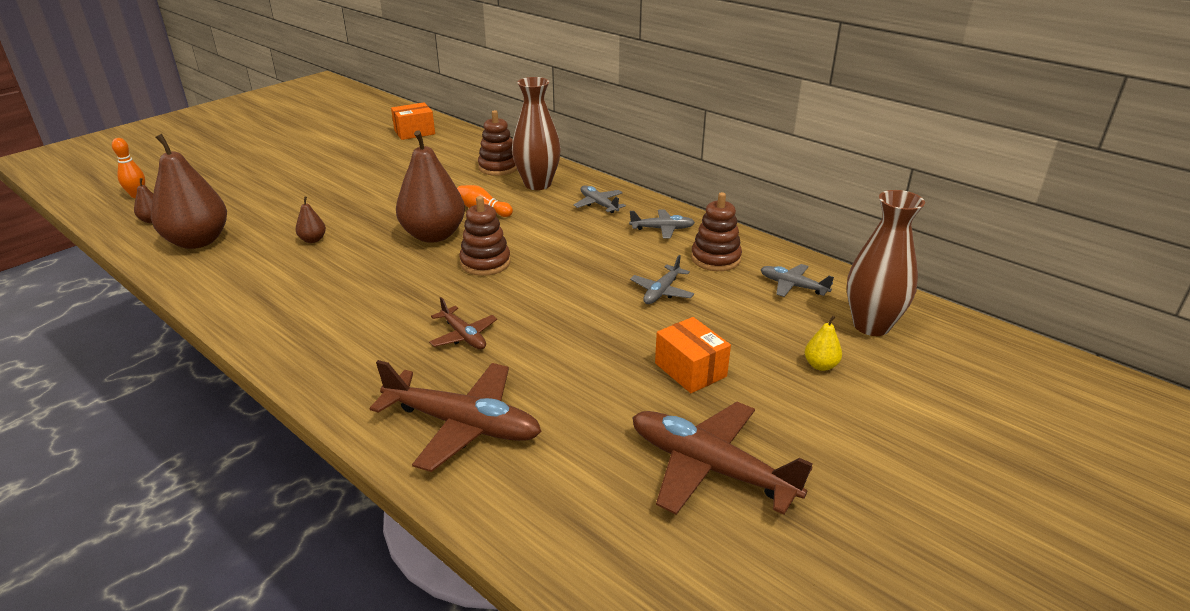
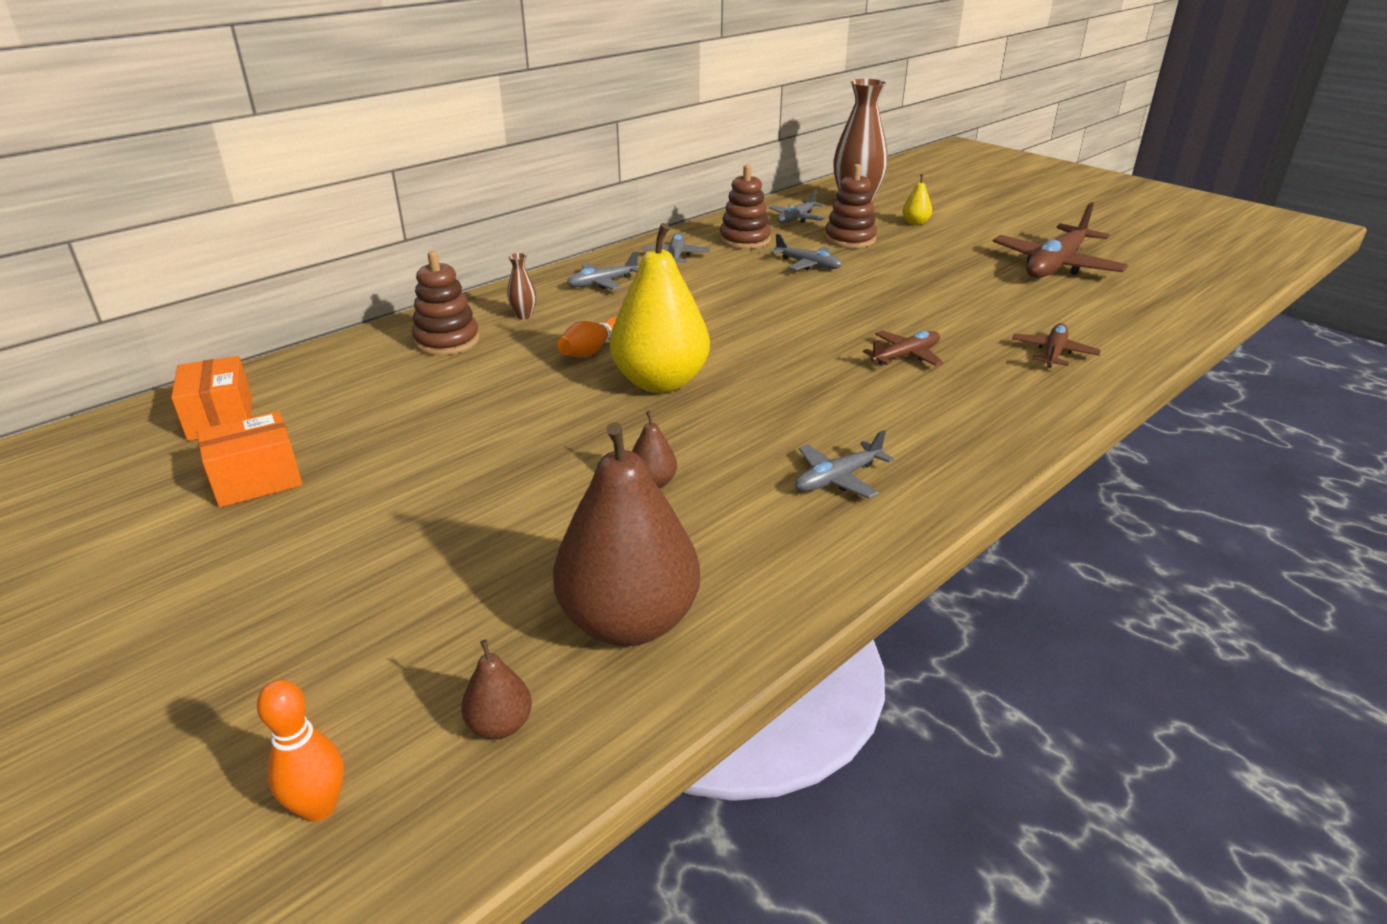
camera: 85 degrees left, 0 degrees up
(292, 299) = (838, 478): none -> grey plane
(433, 235) = (660, 382): brown pear -> yellow pear
(462, 424) = (1053, 353): brown plane -> brown plane, size x0.53
(485, 263) = (743, 347): brown stacking toy -> brown stacking toy (850, 239)
(537, 184) = (524, 315): brown vase -> brown vase, size x0.41
(690, 370) = (935, 263): orange box -> orange box (257, 480)

